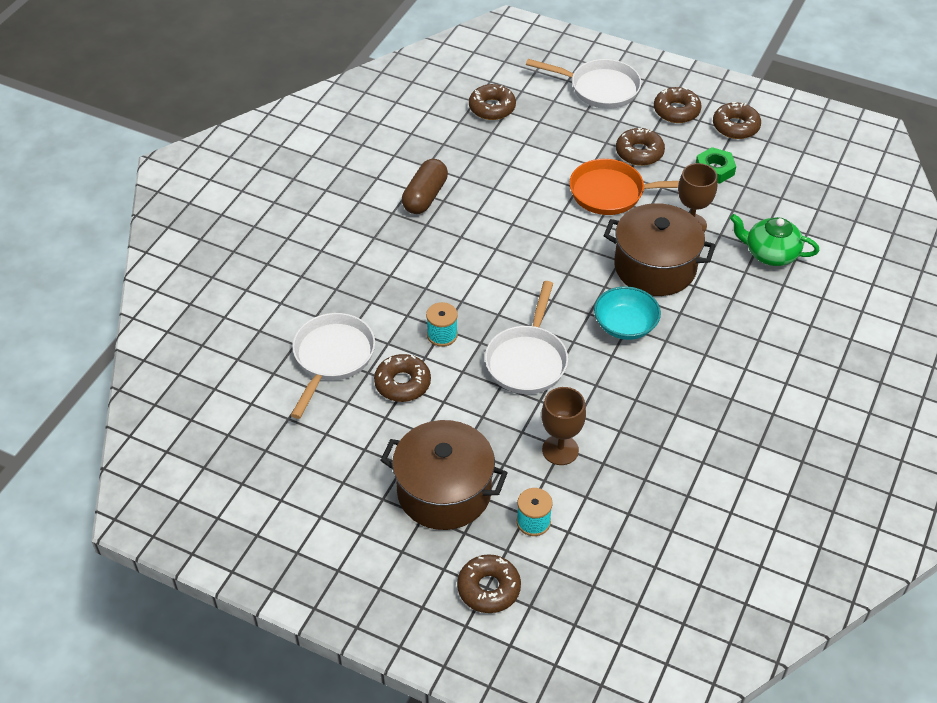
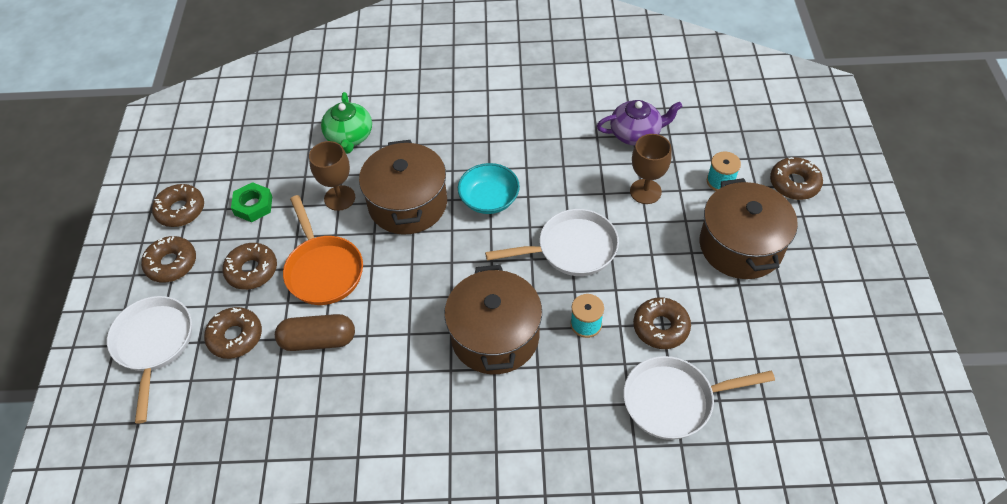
camera: 115 degrees left, 5 degrees up
(425, 197) = (408, 433): brown capsule -> brown capsule (318, 340)
(472, 273) = (495, 336): none -> brown pot
(492, 108) = (226, 437): brown donut -> brown donut (235, 337)
(645, 482) = (636, 133): none -> purple teapot

